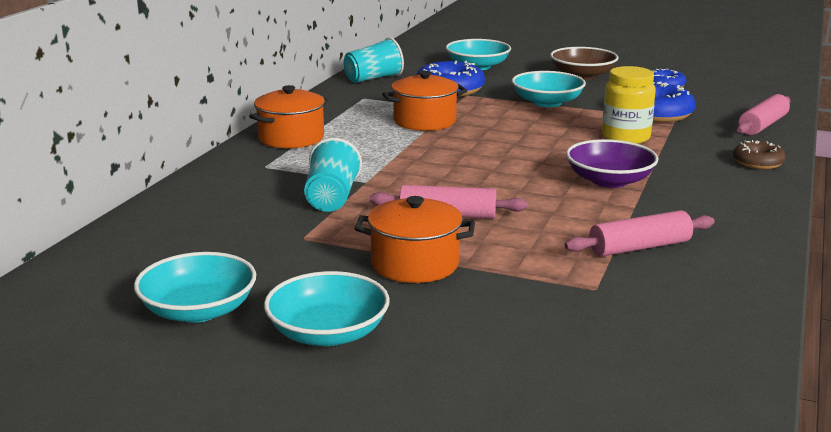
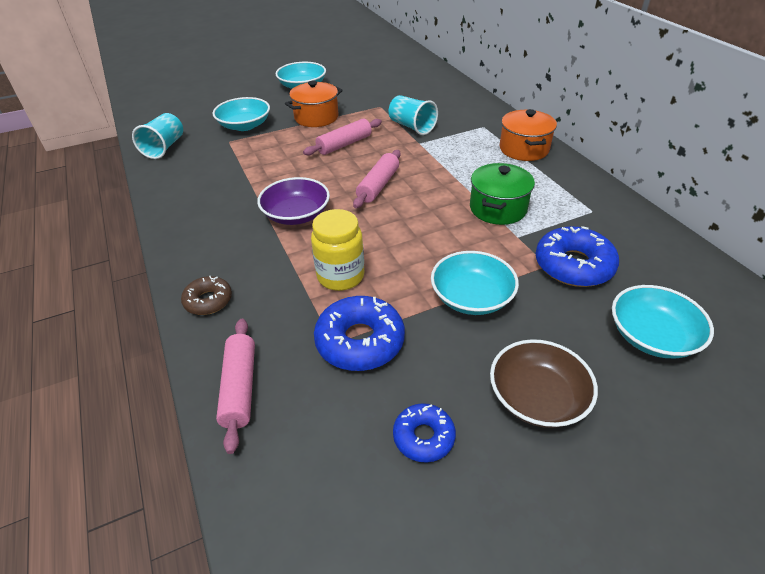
camera: 135 degrees right, 20 degrees up
(198, 310) = (355, 74): turquoise bowl -> turquoise bowl (244, 125)
(373, 78) = (655, 242): turquoise cup -> turquoise cup (164, 147)
(424, 121) = (498, 208): orange pot -> green pot
(639, 247) = (229, 171): pink rolling pin -> pink rolling pin (378, 185)

